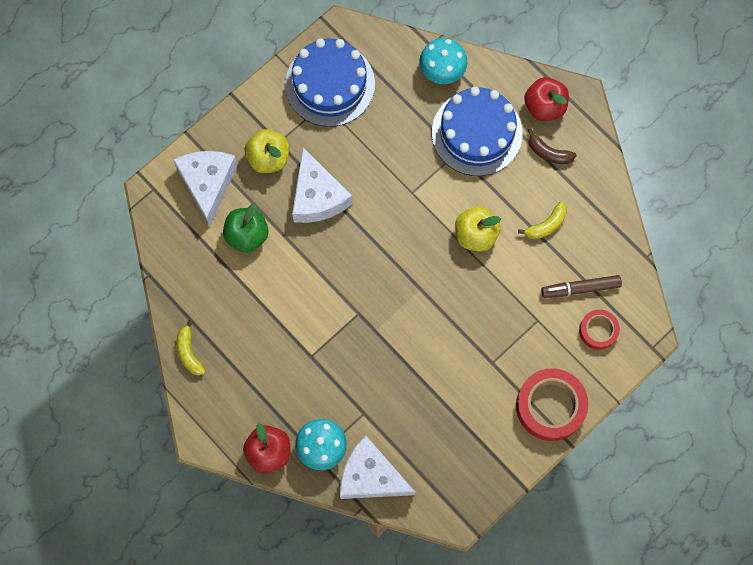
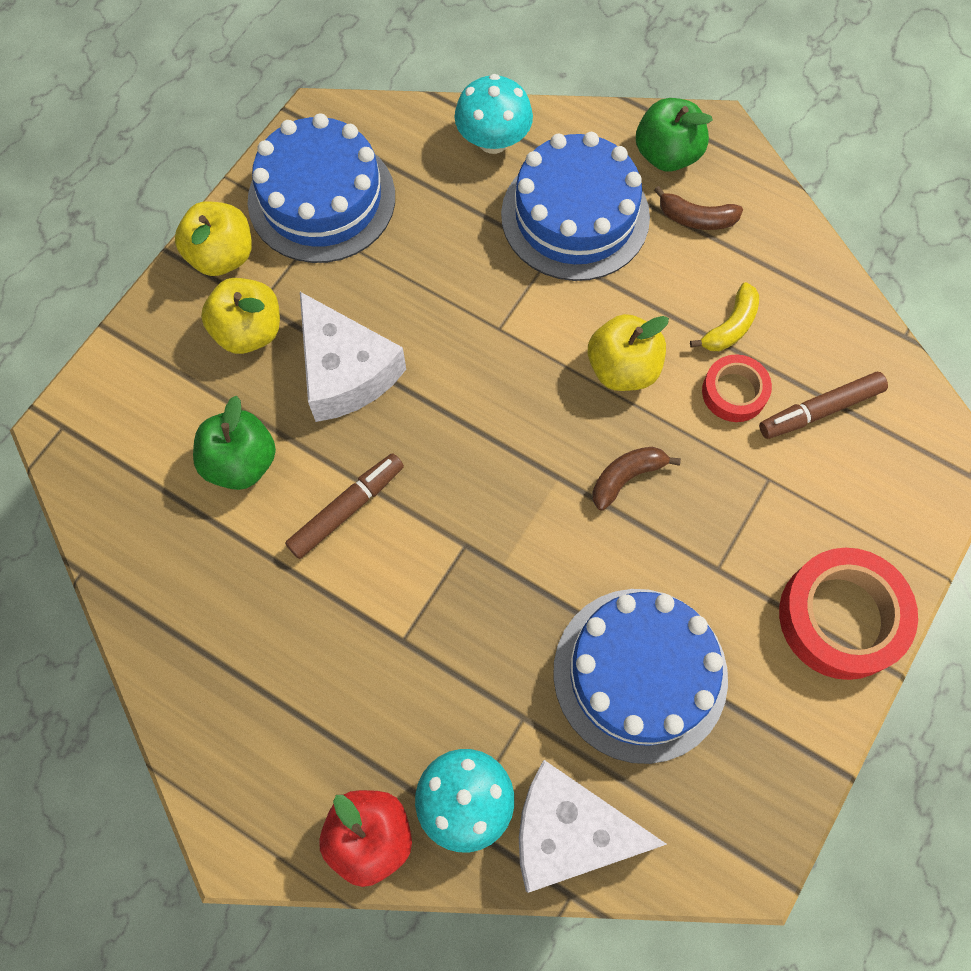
camera: 15 degrees left, 5 degrees down
(189, 352) = (182, 691): yellow banana -> none
(208, 184) = (155, 396): white cheese -> none
(263, 107) = (222, 256): none -> yellow apple
(299, 277) = (347, 509): none -> brown marker
(432, 407) = (640, 674): none -> blue cake
(458, 299) = (626, 477): none -> brown banana
(544, 106) = (667, 155): red apple -> green apple
(598, 330) = (873, 470): red tape -> red tape (734, 392)

